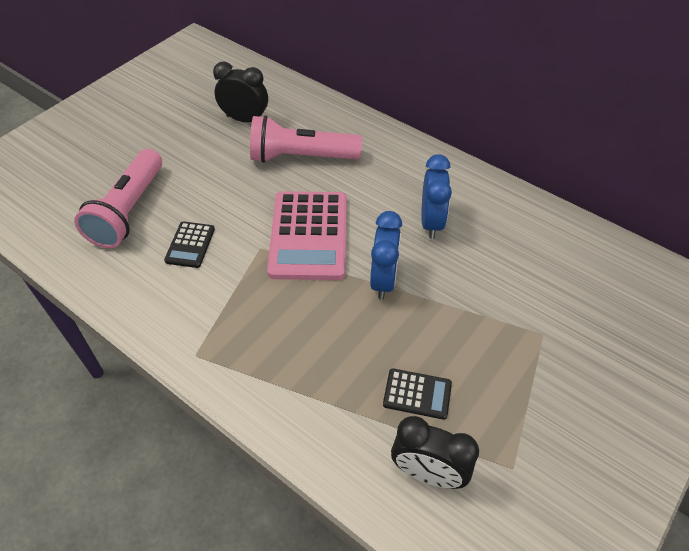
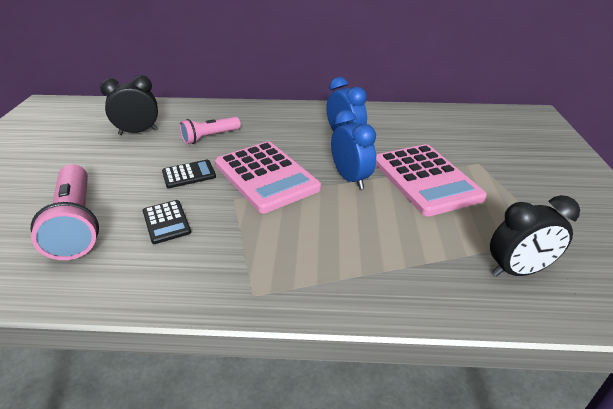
camera: 35 degrees left, 15 degrees down
(301, 157) = (210, 137): pink flashlight -> pink flashlight, size x0.60
(417, 394) = (451, 229): black calculator -> black calculator (189, 174)
(458, 322) = (425, 179): none -> pink calculator

